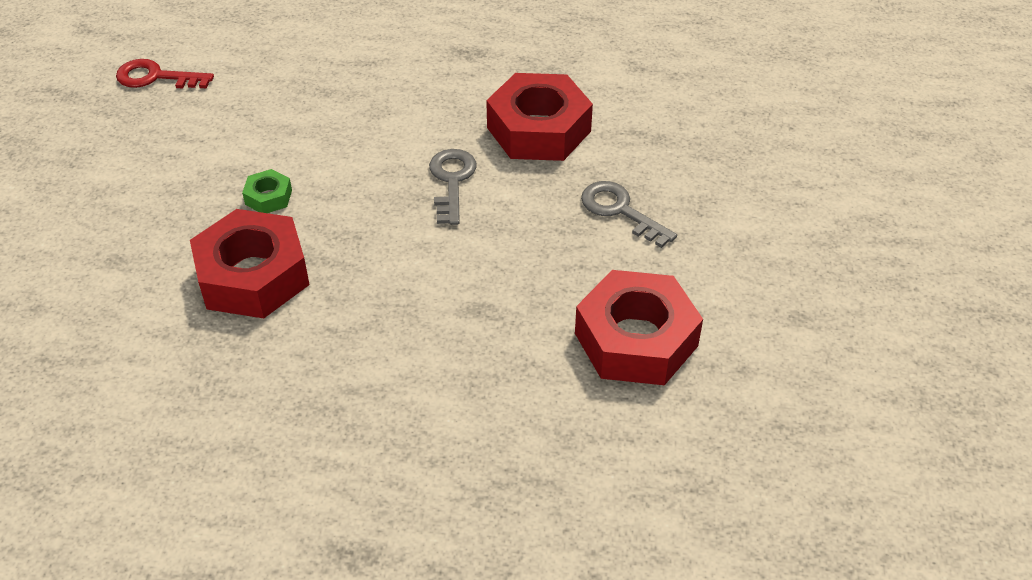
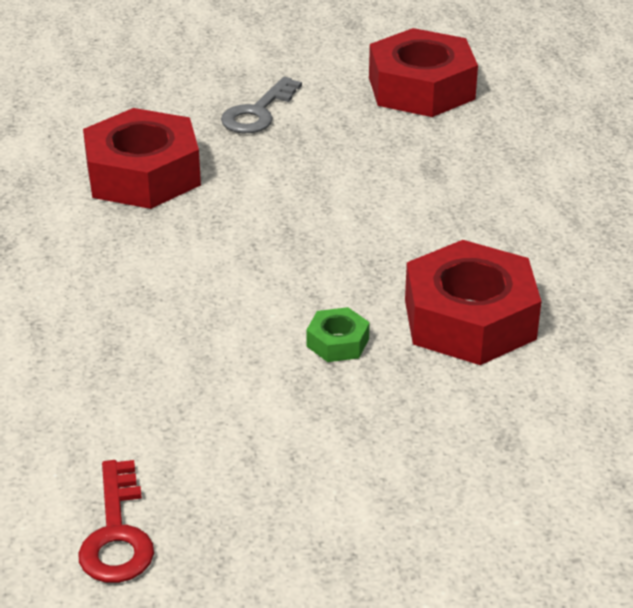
camera: 105 degrees left, 10 degrees down
(451, 181) = (254, 216): grey key -> none

